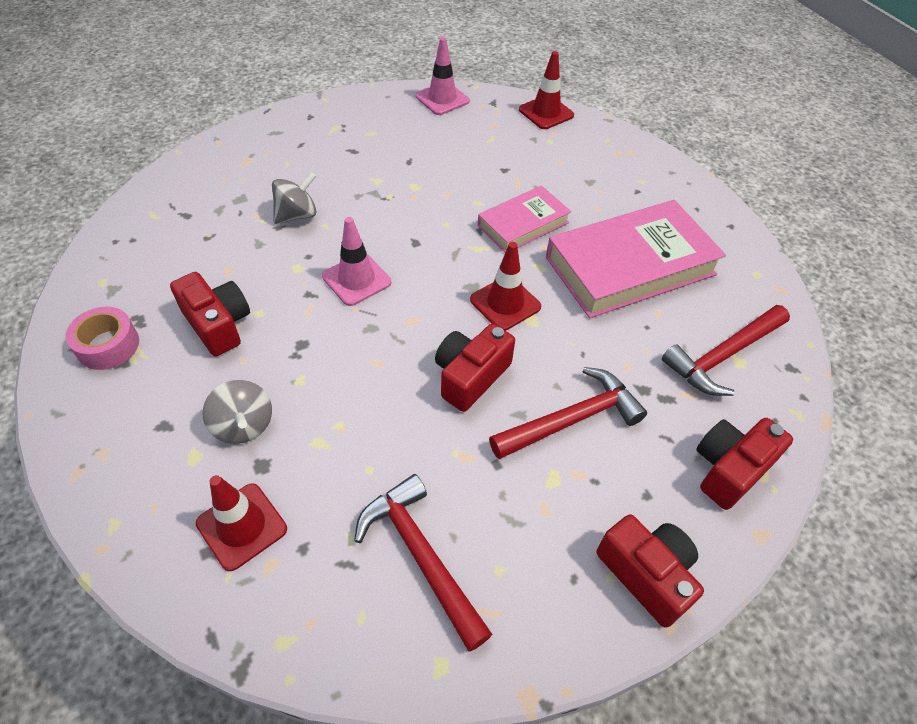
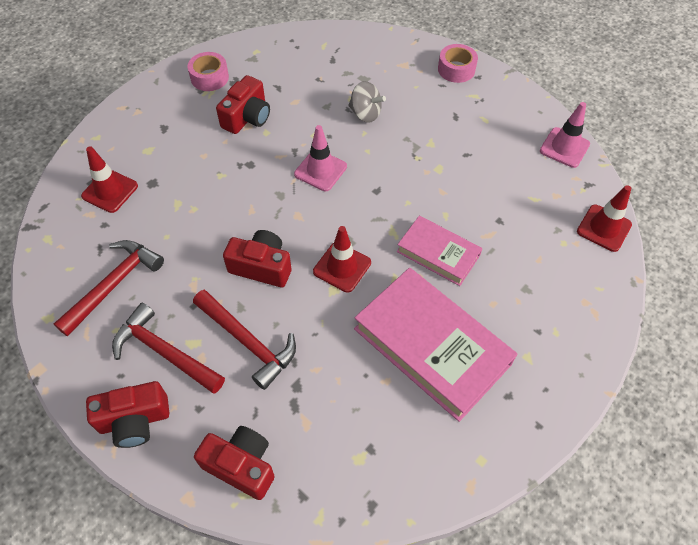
camera: 70 degrees right, 5 degrees up
(243, 425) = (176, 162): grey spinning top -> none
(287, 127) = (456, 69): none -> pink tape
(646, 574) = (134, 420): red camera -> red camera turned 45 degrees clockwise
(723, 356) = (359, 443): red hammer -> red hammer (165, 352)

